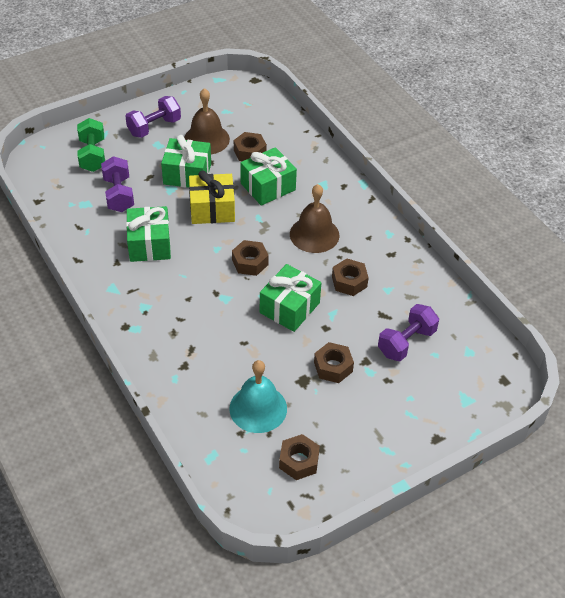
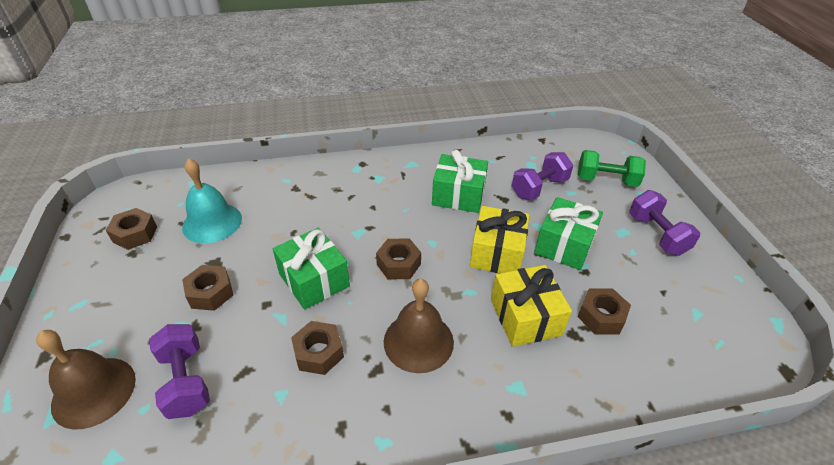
camera: 110 degrees right, 5 degrees down
(119, 195) = (539, 188): purple dumbbell -> purple dumbbell turned 45 degrees counterclockwise
(206, 139) = (632, 277): brown bell -> brown bell (94, 391)
(268, 187) = (525, 317): green gift -> yellow gift

